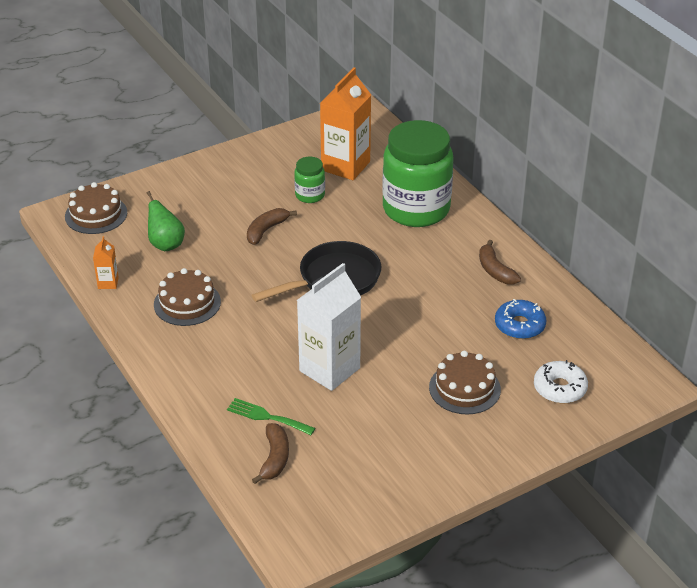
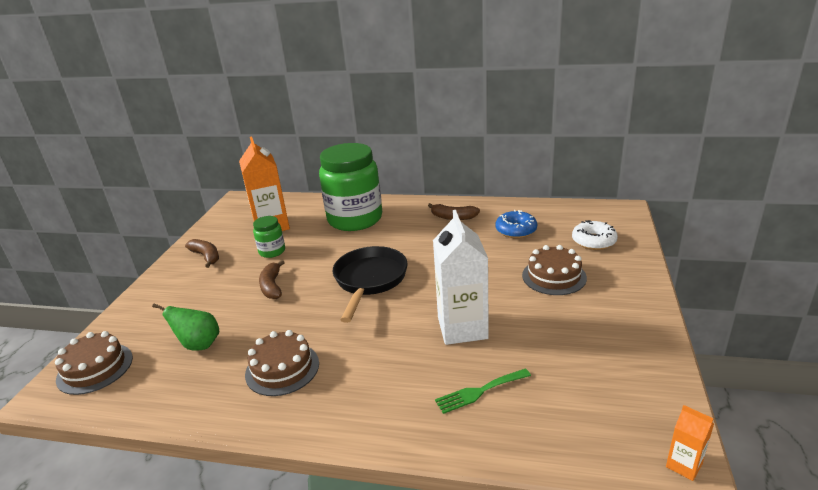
camera: 45 degrees left, 10 degrees down
(108, 283) = (182, 407): orange carton -> orange carton (684, 465)
(275, 458) = (538, 414): brown banana -> brown banana (206, 256)

